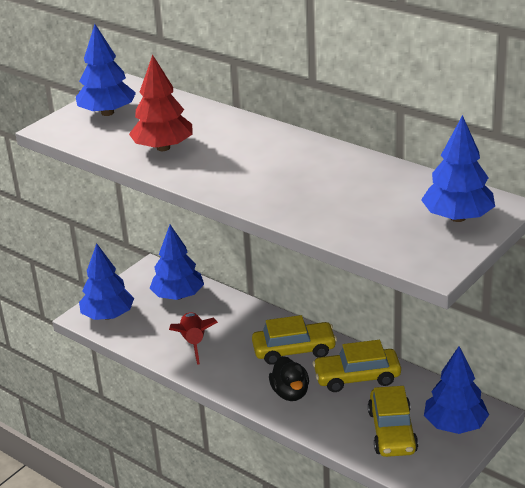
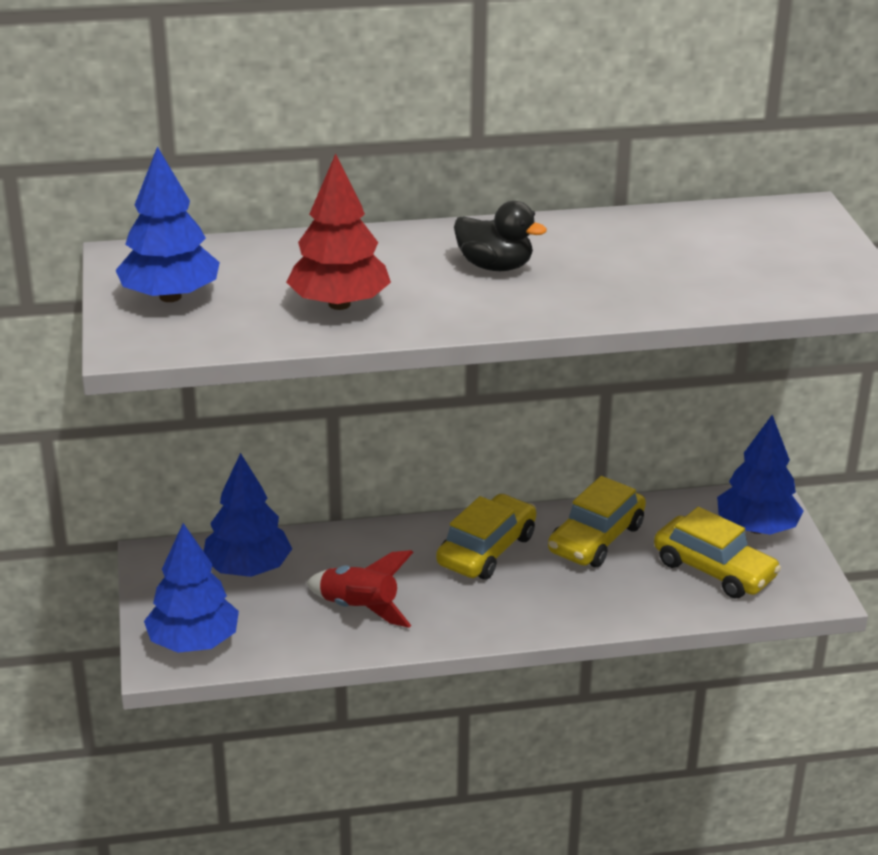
camera: 50 degrees left, 0 degrees up
(290, 393) = (557, 595): black duck -> black duck (495, 266)
(457, 218) = (793, 236): blue tree -> none

